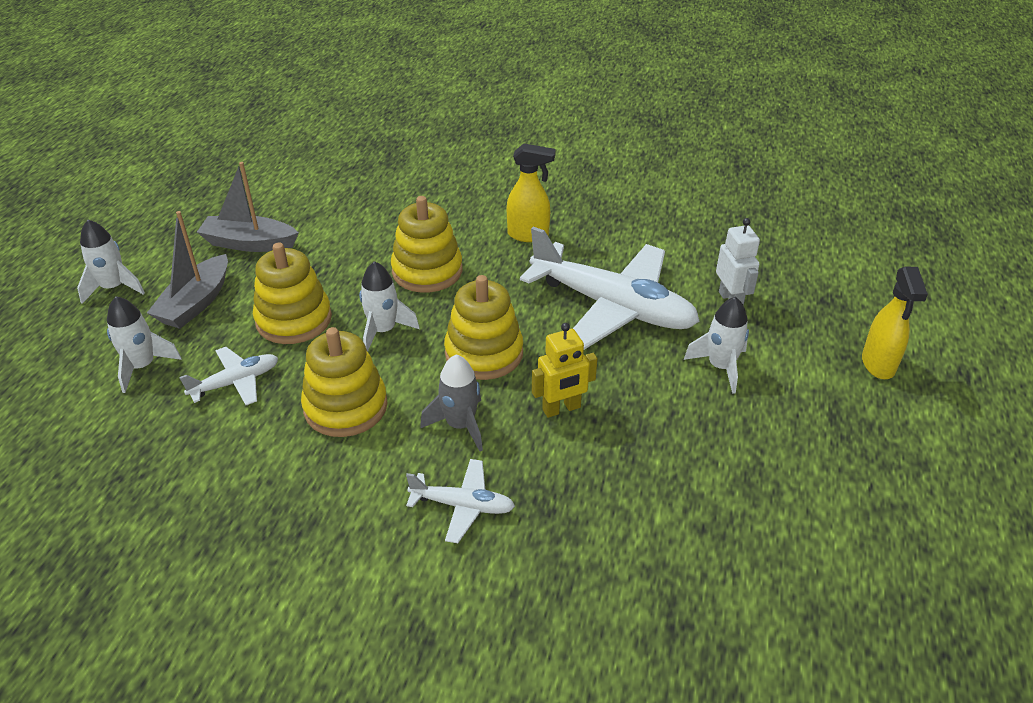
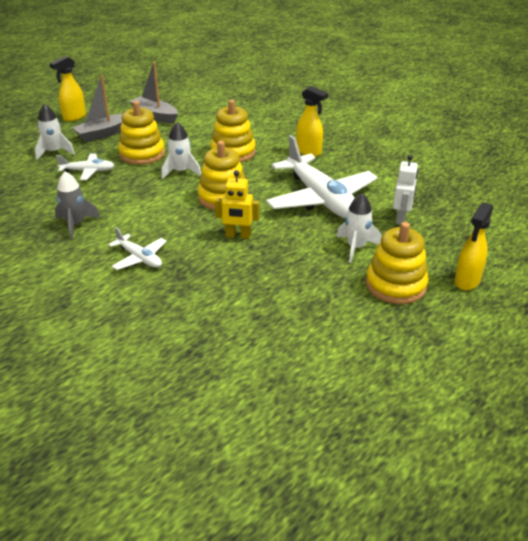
camera: 30 degrees right, 5 degrees down
(114, 288) = (74, 117): white rocket -> yellow spray bottle
(345, 407) = (128, 198): yellow stacking toy -> yellow stacking toy (395, 285)
(460, 425) = (176, 224): grey rocket -> grey rocket (76, 224)

